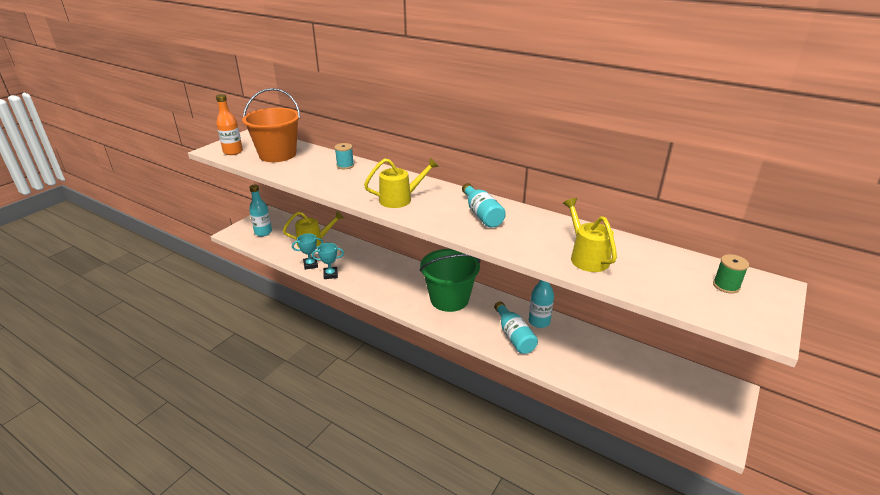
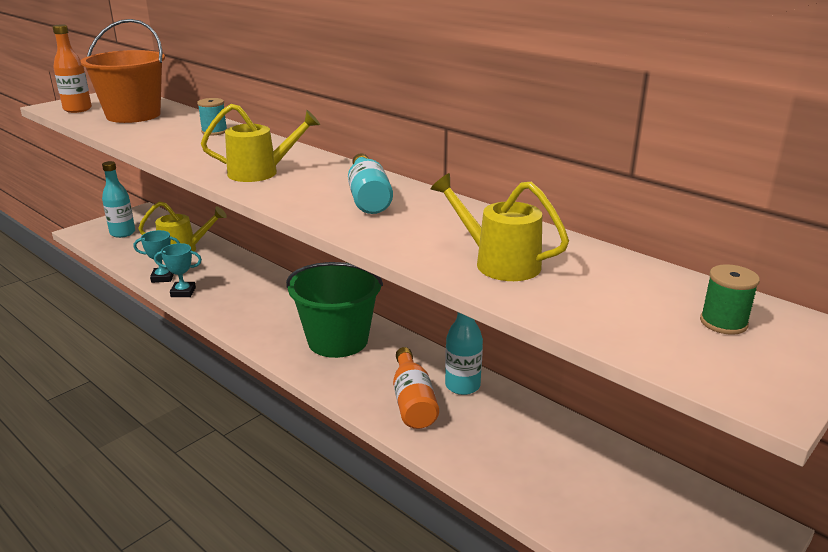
camera: 10 degrees right, 5 degrees down
(514, 336) = (413, 402): turquoise bottle -> orange bottle
(586, 257) = (498, 262): yellow watering can -> yellow watering can turned 45 degrees counterclockwise

